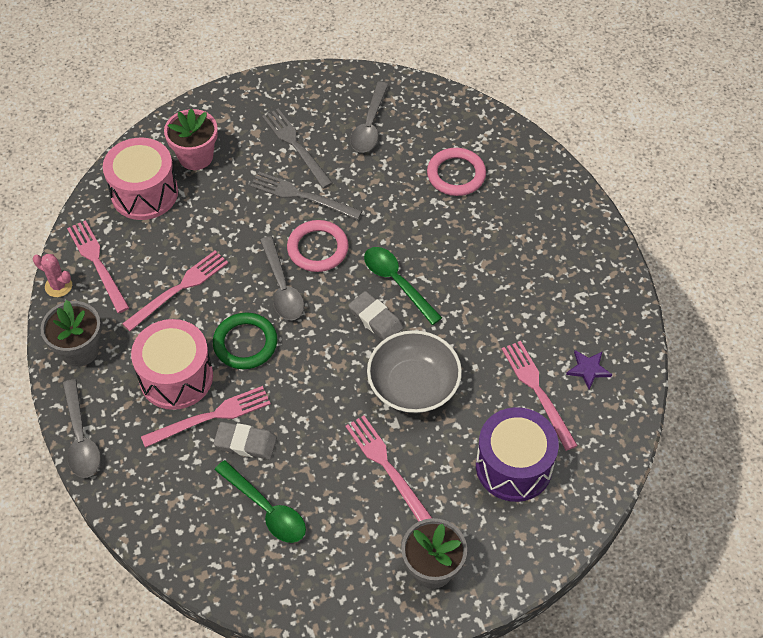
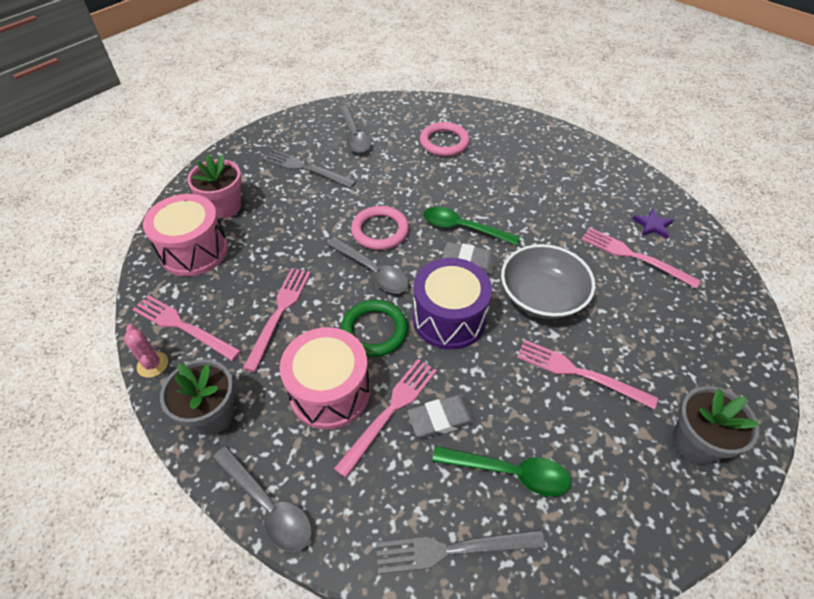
camera: 30 degrees left, 5 degrees down
(58, 286) = (152, 364): pink cactus -> pink cactus turned 60 degrees clockwise
(302, 196) = (337, 199): grey fork -> grey fork (453, 549)
(514, 466) = (672, 320): purple drum -> purple drum (449, 318)

